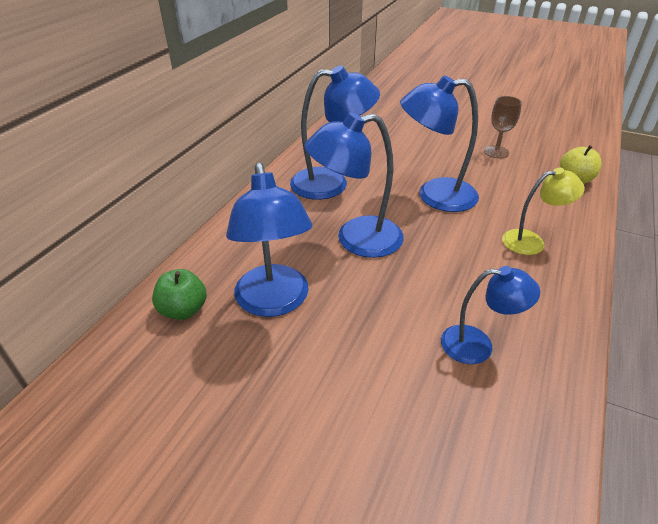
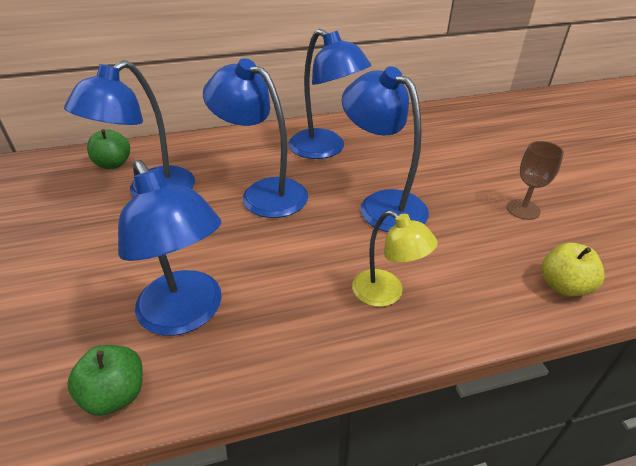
camera: 50 degrees right, 0 degrees up
(478, 345) = (187, 315): blue lamp -> blue lamp, size x1.63
(542, 420) = (116, 394): none -> green apple

